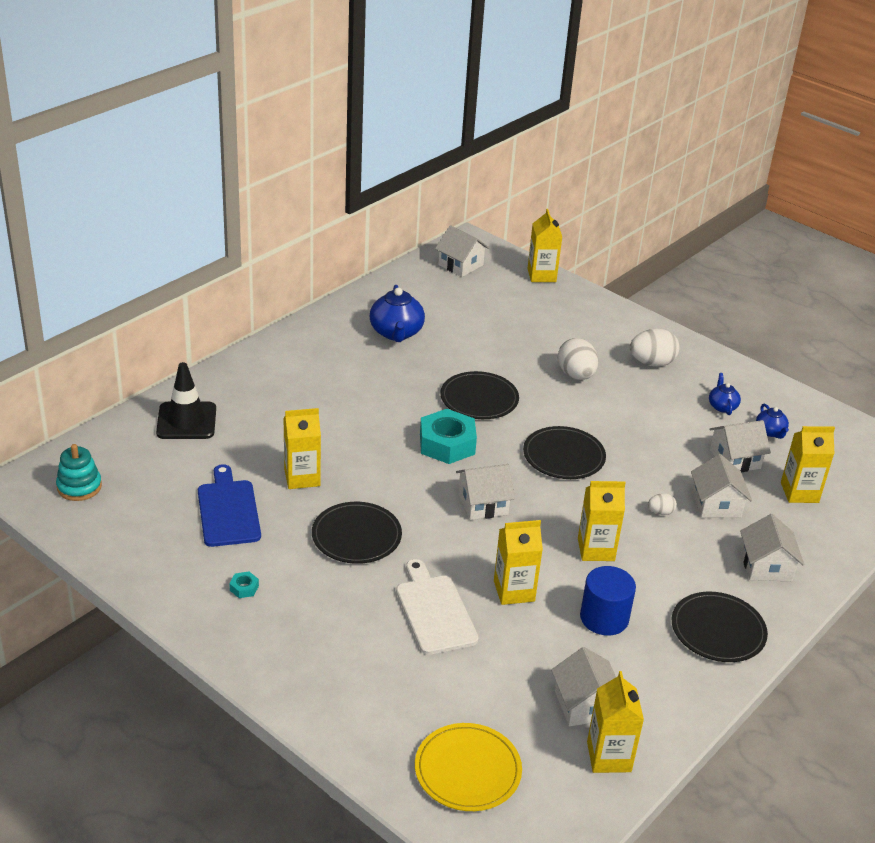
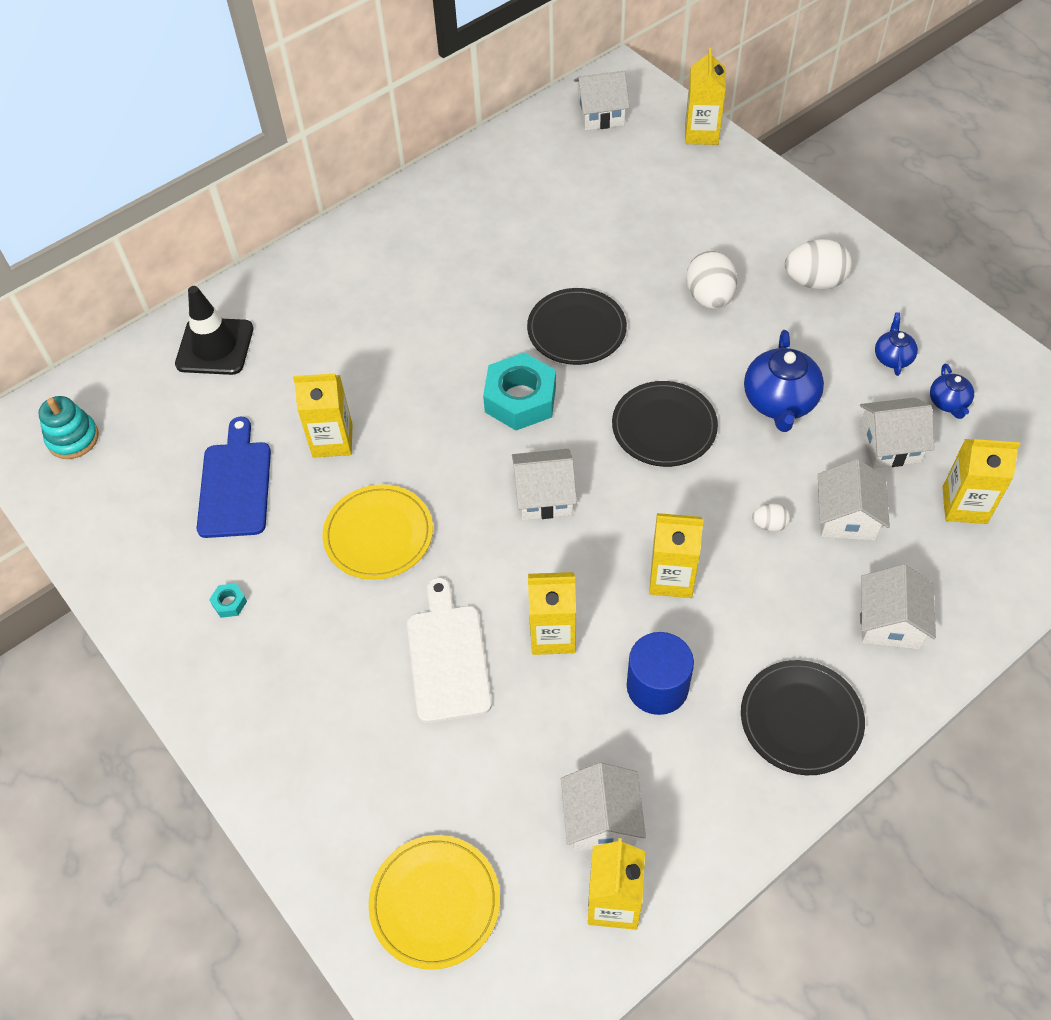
camera: 15 degrees right, 20 degrees up
(356, 536) = (378, 534): black plate -> yellow plate
(396, 333) = (496, 220): blue teapot -> blue teapot (780, 402)
(460, 265) = (600, 114): white house -> white house turned 60 degrees counterclockwise

